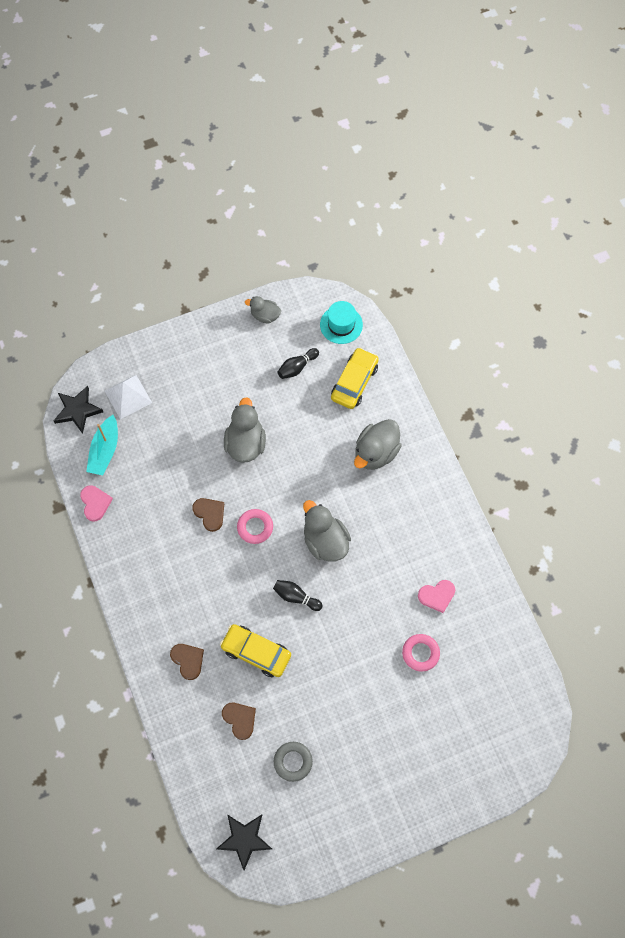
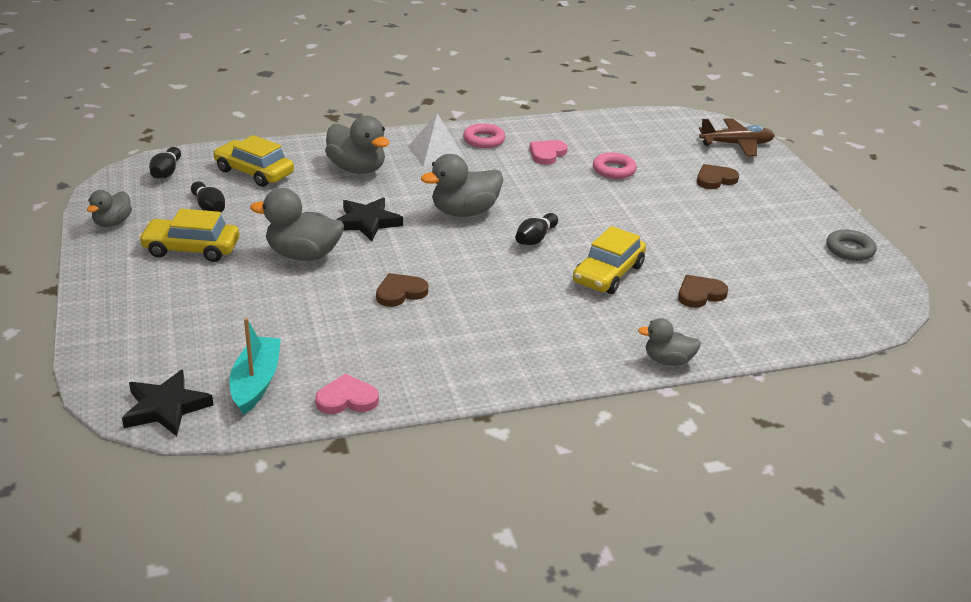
camera: 85 degrees left, 35 degrees down
(105, 450) = (256, 382): turquoise boat -> turquoise boat turned 105 degrees counterclockwise
(128, 396) = (170, 352): white pyramid -> white pyramid (436, 152)
(156, 694) = (668, 361): none -> grey duck
(188, 660) = (617, 329): brown heart -> brown heart (715, 179)
(241, 373) = (191, 249): none -> yellow car
(244, 839) = (856, 304): black star -> black star (367, 222)
(255, 527) = (431, 259): pink ring -> pink ring (484, 140)
(293, 762) = (750, 261): grey ring -> grey ring (850, 250)
(341, 325) = (166, 172): turquoise hat -> black bowling pin
(437, 596) = (547, 154): pink heart -> pink heart turned 135 degrees counterclockwise
(498, 765) = (736, 144): none -> brown plane

